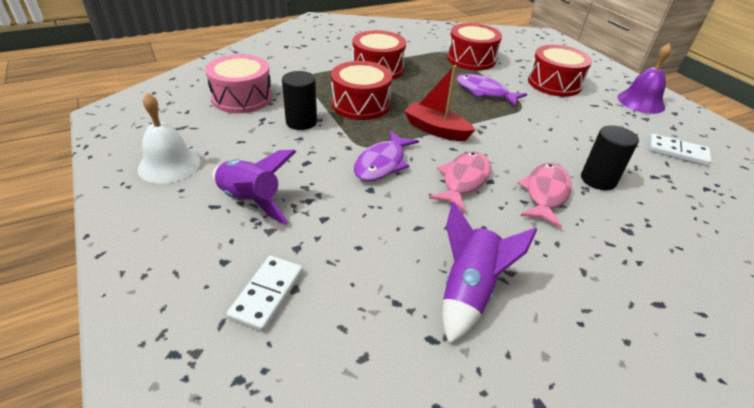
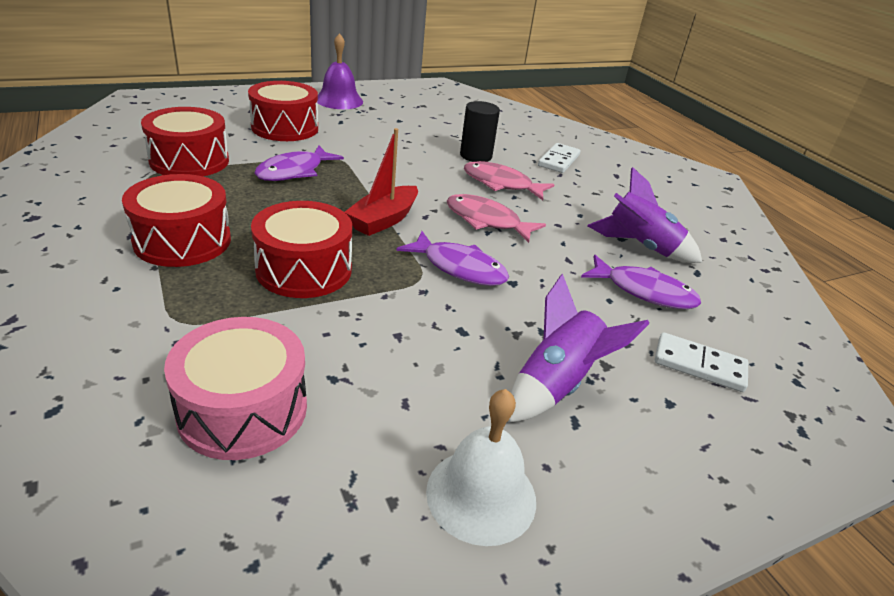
camera: 90 degrees left, 5 degrees down
(301, 122) = (350, 332): black cylinder -> none
(378, 277) = (644, 291): none -> purple fish
(677, 152) = (430, 113): white domino -> white domino (559, 160)

